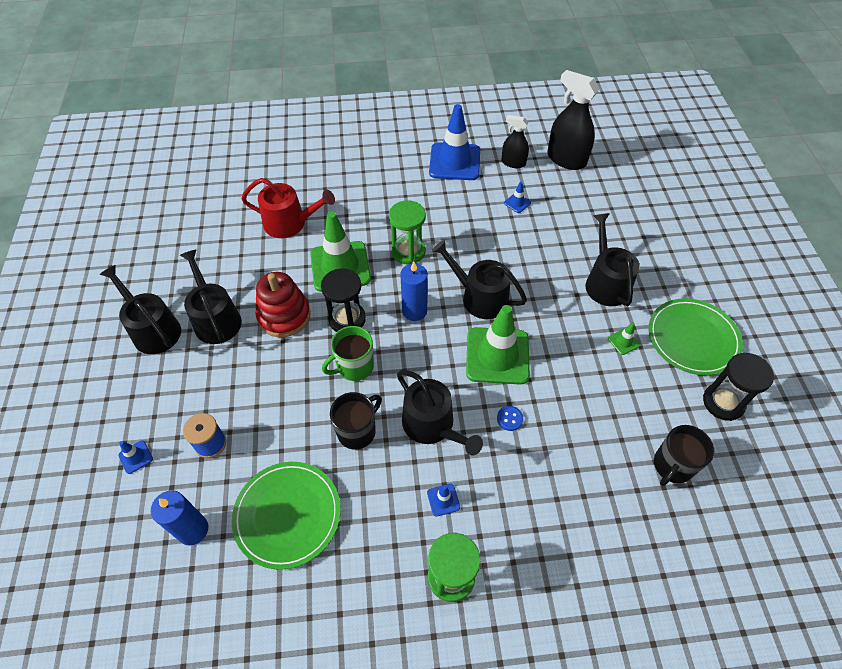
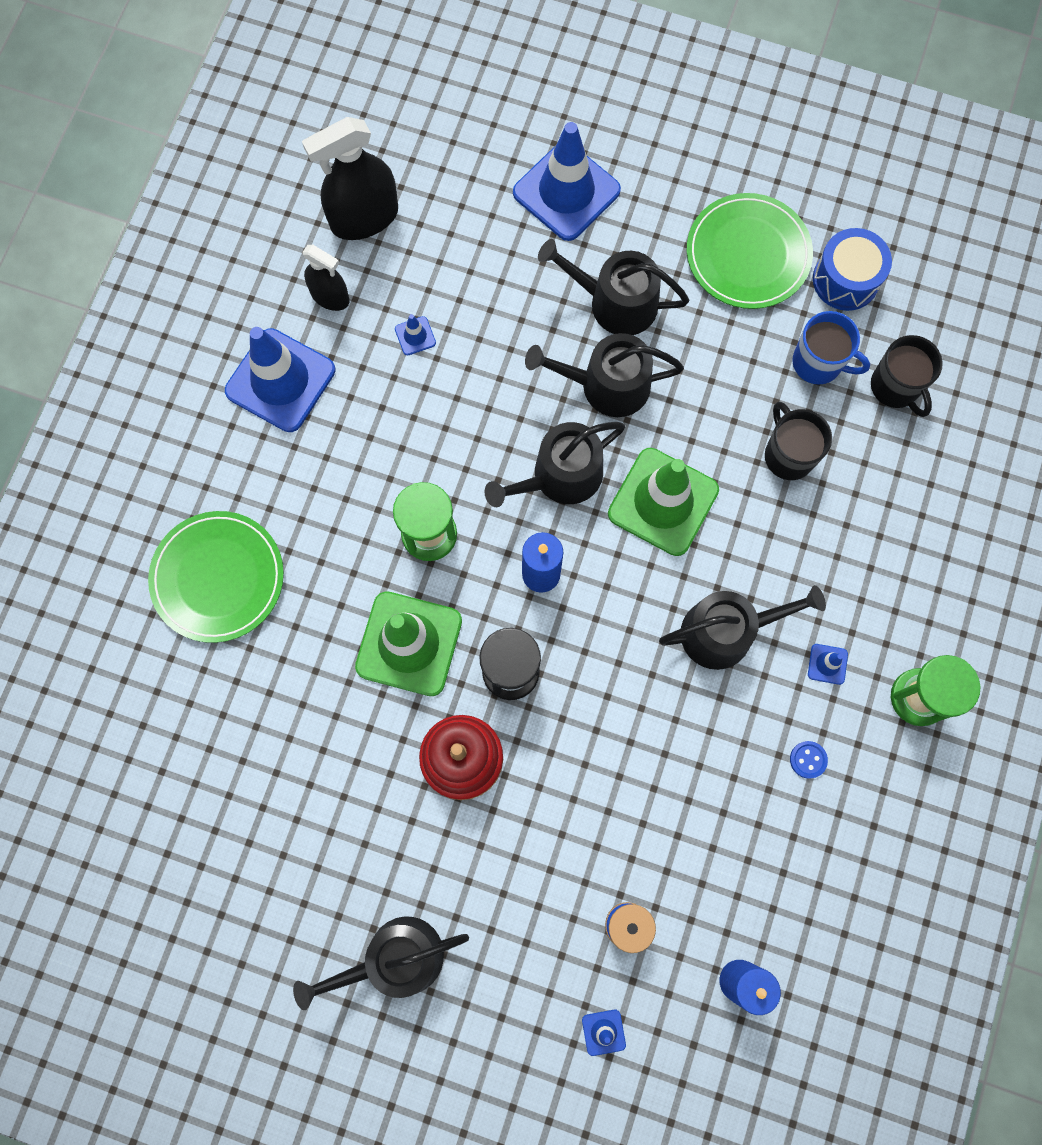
camera: 65 degrees left, 20 degrees up
(216, 319) = (419, 859): black watering can -> black watering can (606, 385)
(287, 515) = (769, 857): green plate -> green plate (218, 578)
(290, 223) = (281, 686): red watering can -> none
(354, 367) = (594, 693): green mug -> none
(357, 431) = (693, 728): black mug -> black mug (788, 455)
(509, 418) = (758, 534): blue button -> blue button (808, 760)
(513, 163) = (330, 296): black spray bottle -> black spray bottle turned 105 degrees counterclockwise
(623, 342) = (714, 337): green traffic cone -> none
(652, 409) = (818, 363): none -> blue mug
(653, 234) = (566, 192): none -> blue traffic cone
(723, 402) = (845, 280): black hourglass -> blue drum

